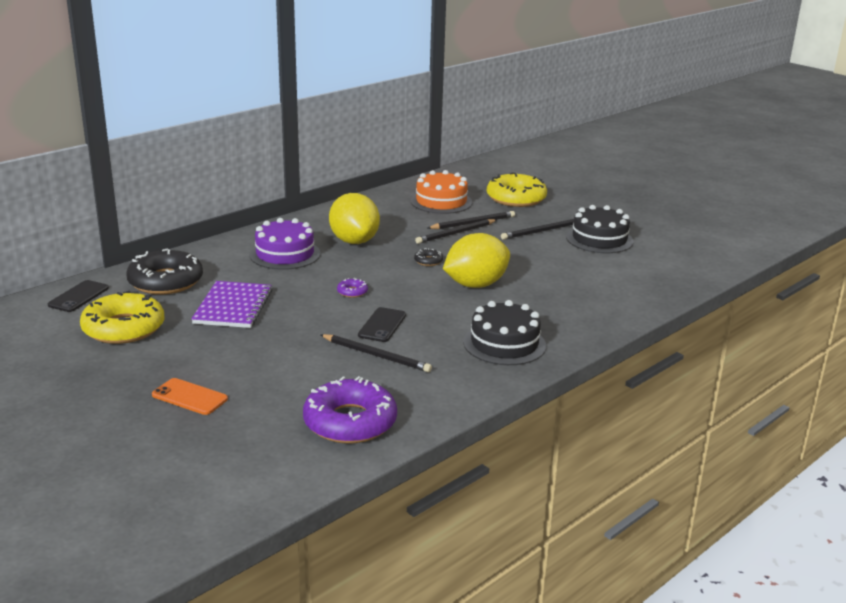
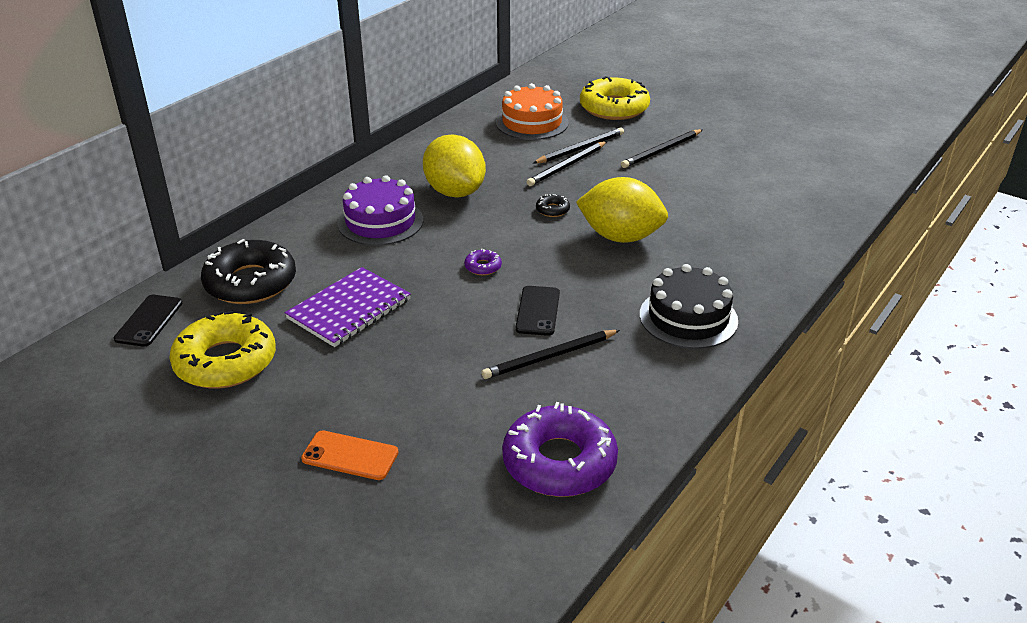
camera: 10 degrees left, 10 degrees up
(233, 307) = (349, 309): purple notebook -> purple notebook turned 45 degrees clockwise
(376, 355) = (549, 357): black pencil -> black pencil turned 135 degrees clockwise
(475, 285) = (620, 237): yellow lemon -> yellow lemon turned 60 degrees clockwise
(599, 239) = (729, 154): black cake -> none

